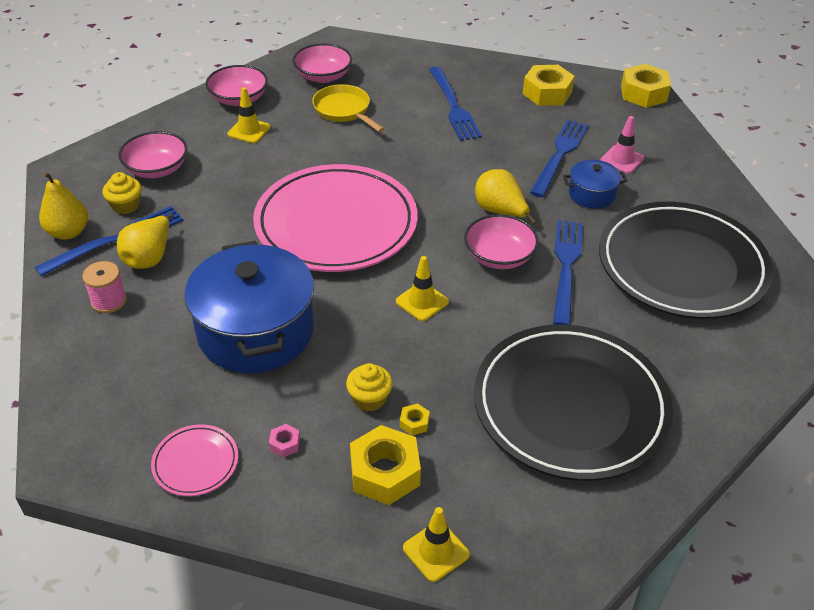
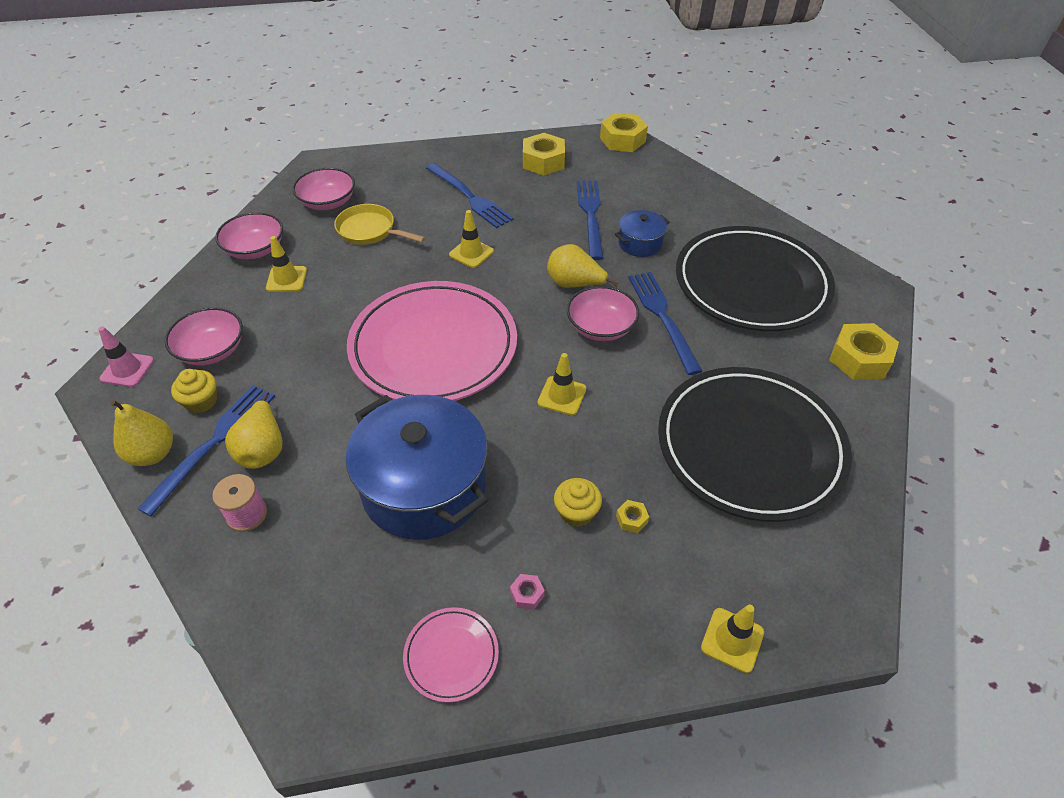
camera: 25 degrees left, 5 degrees up
(385, 472) = (637, 581): yellow nut -> yellow nut (859, 359)
(422, 156) = (471, 253): none -> yellow traffic cone
(622, 160) = (643, 204): pink traffic cone -> pink traffic cone (127, 369)

